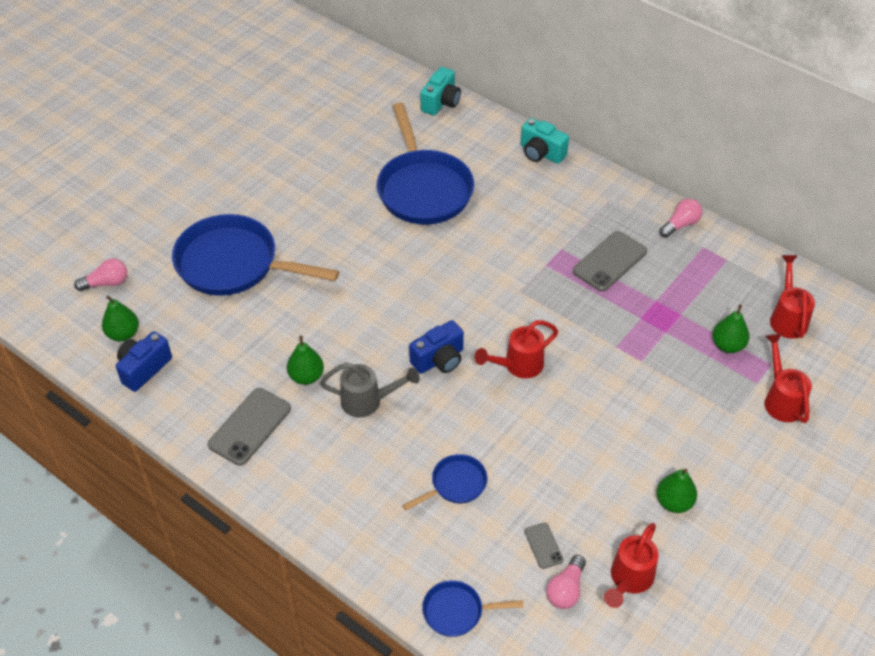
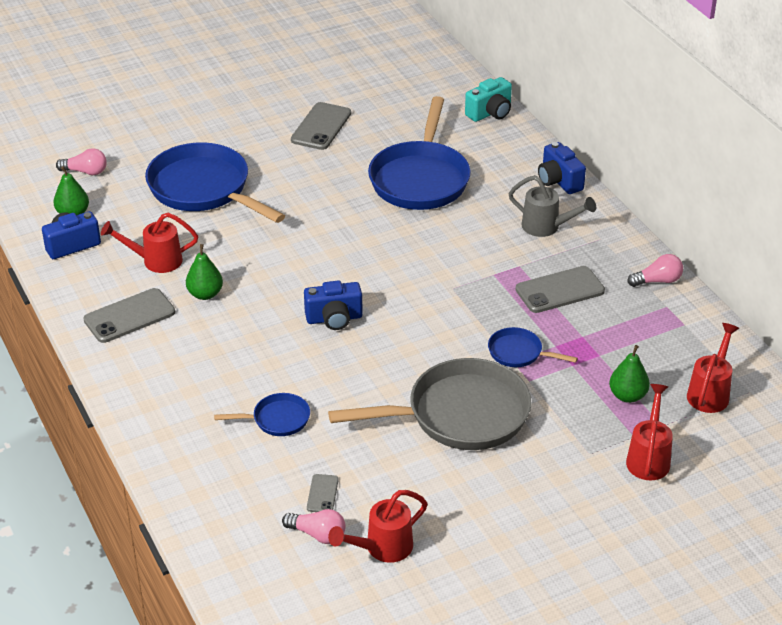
camera: 25 degrees right, 10 degrees down
(301, 163) = (321, 127): none -> grey phone
(368, 401) = (246, 330): grey watering can -> grey watering can (547, 227)
(457, 611) = (207, 515): blue pan -> blue pan (518, 353)
(517, 366) = (404, 346): red watering can -> red watering can (155, 261)
(541, 153) = (559, 181): turquoise camera -> blue camera
(566, 589) = (317, 534): pink light bulb -> pink light bulb turned 120 degrees counterclockwise
(607, 417) = (460, 415): none -> grey pan
(674, 502) = (473, 504): green pear -> none

